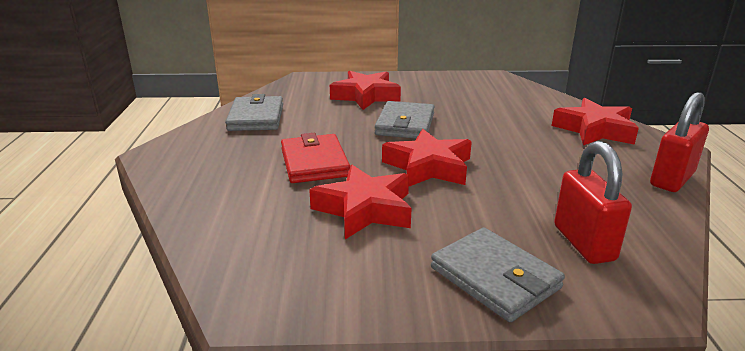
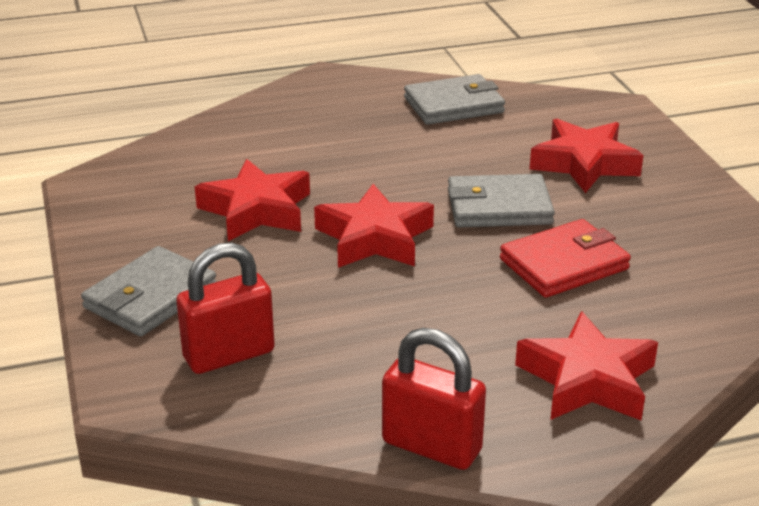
camera: 75 degrees right, 5 degrees up
(314, 163) = (350, 164): red wallet -> red wallet (564, 264)

